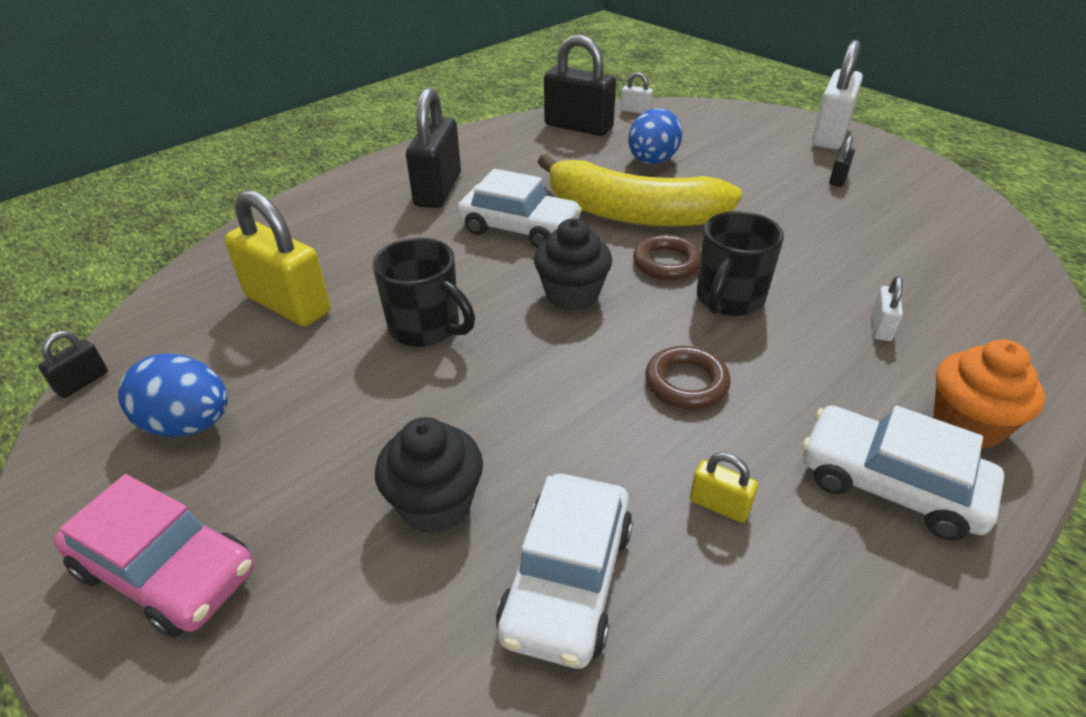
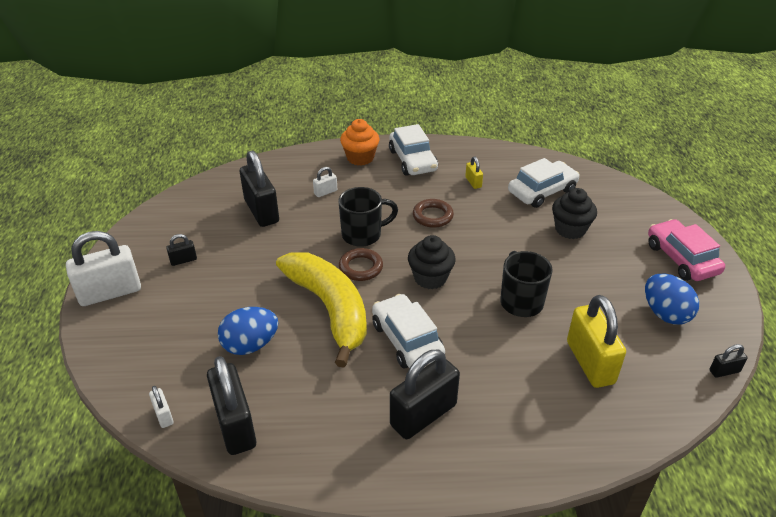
camera: 140 degrees left, 0 degrees up
(887, 257) = (261, 211): none -> black padlock

